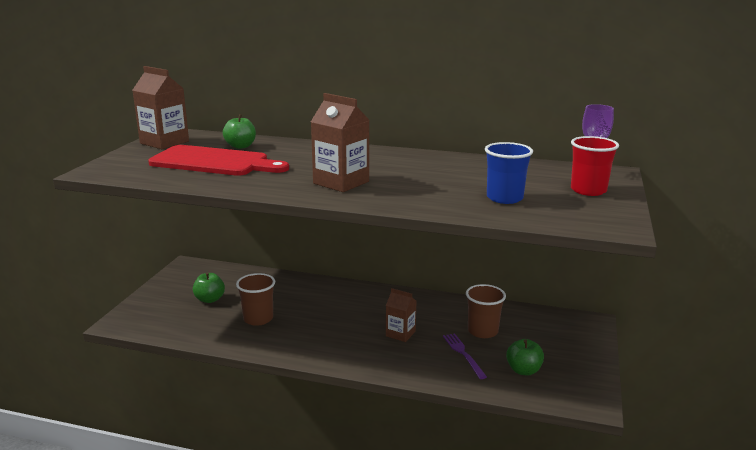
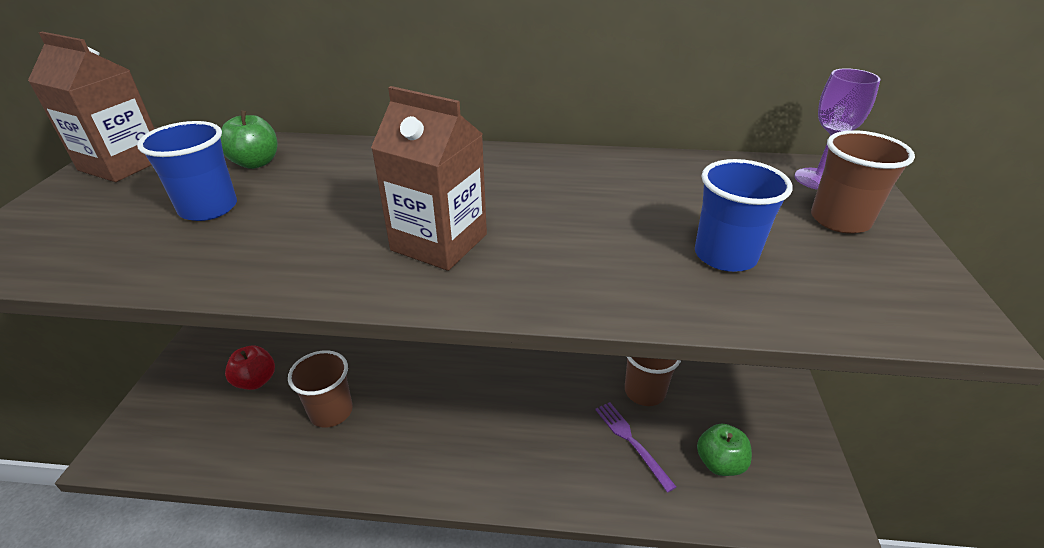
camera: 10 degrees left, 15 degrees up
(210, 299) = (256, 381): green apple -> red apple
(214, 162) = (208, 208): red cutting board -> blue cup
(400, 334) = (537, 413): brown carton -> none
(588, 190) = (840, 220): red cup -> brown cup

